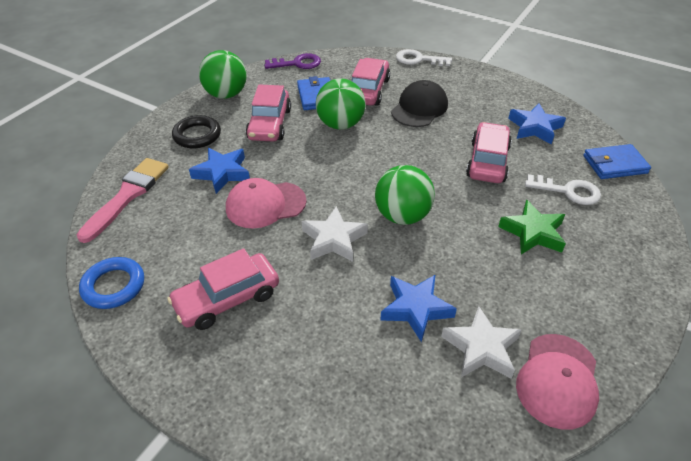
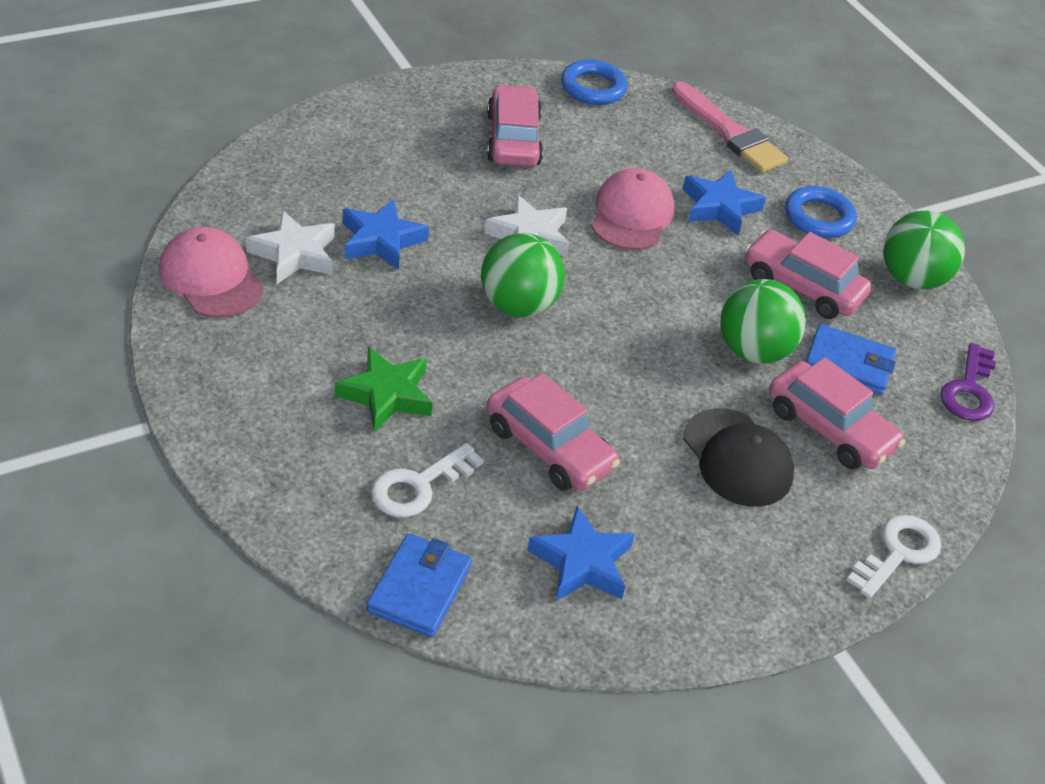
camera: 115 degrees right, 0 degrees up
(197, 135) = (818, 217): black ring -> blue ring

